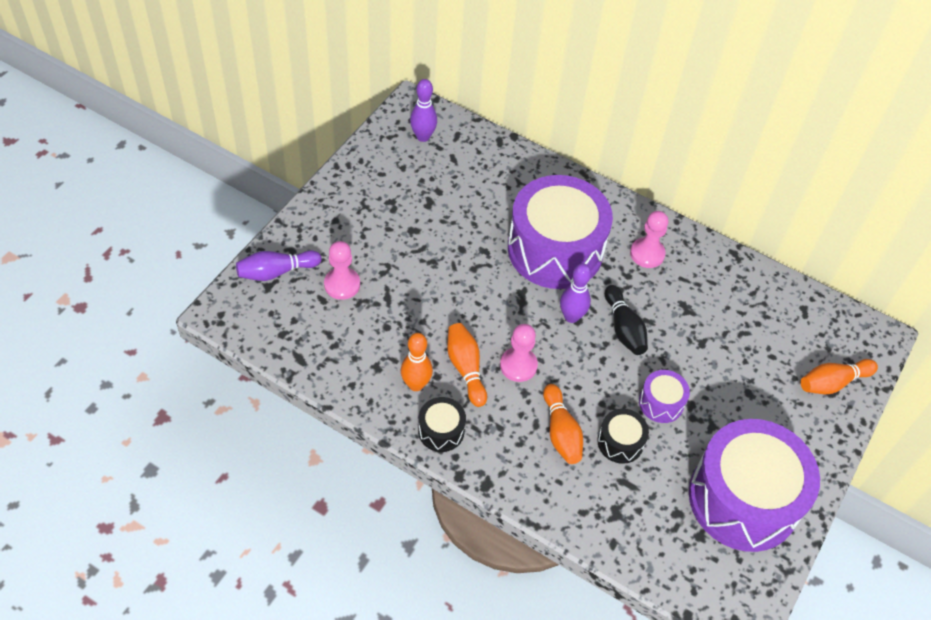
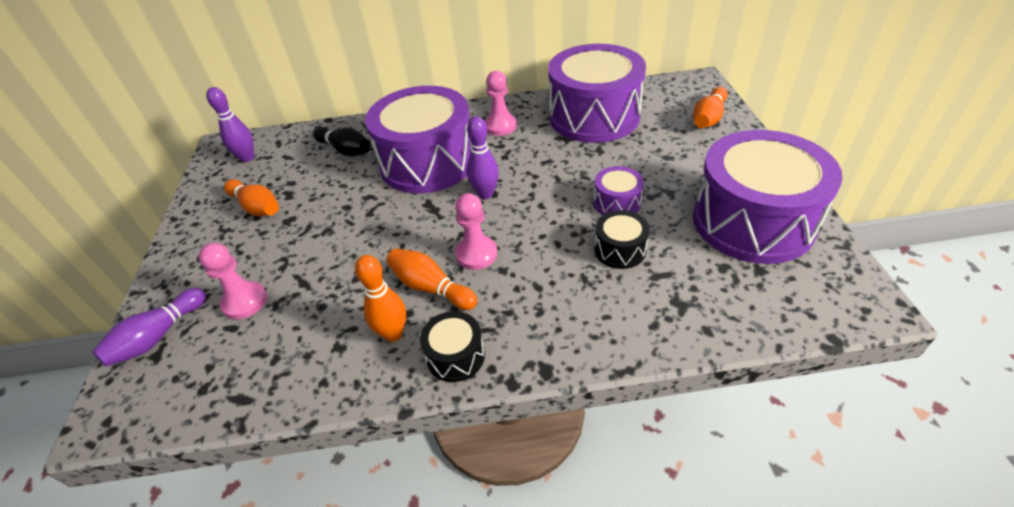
camera: 30 degrees left, 10 degrees down
(561, 432) = (565, 277): orange bowling pin -> orange bowling pin (257, 207)
(624, 328) = (534, 176): black bowling pin -> black bowling pin (345, 150)
(736, 304) = (594, 116): none -> purple drum

